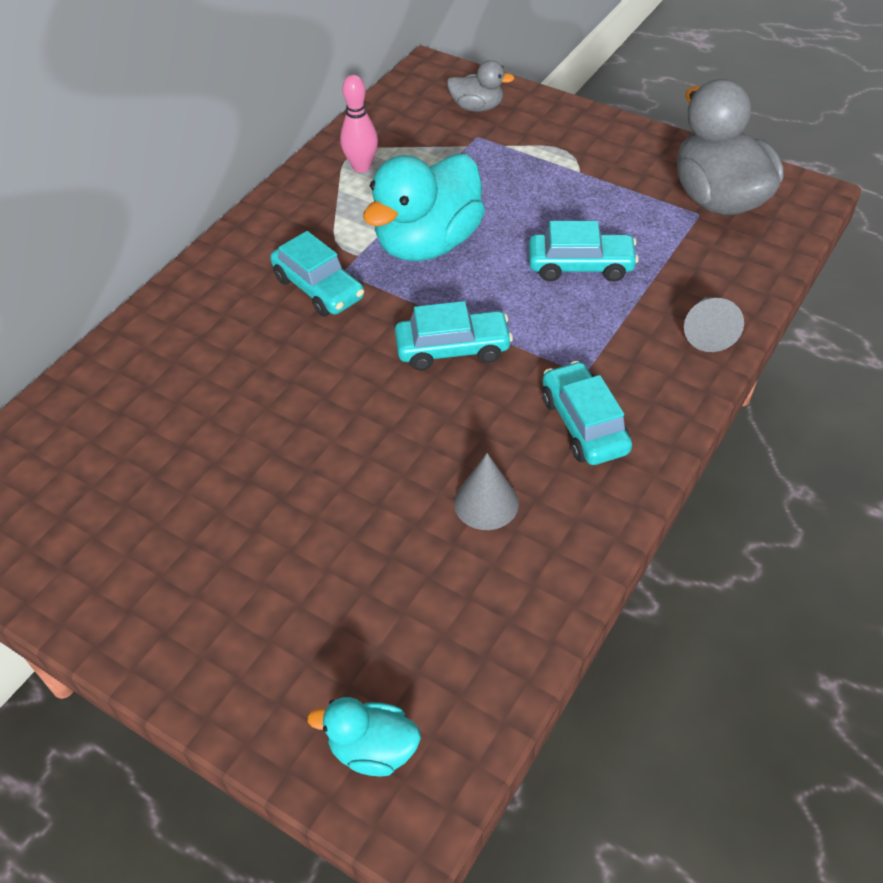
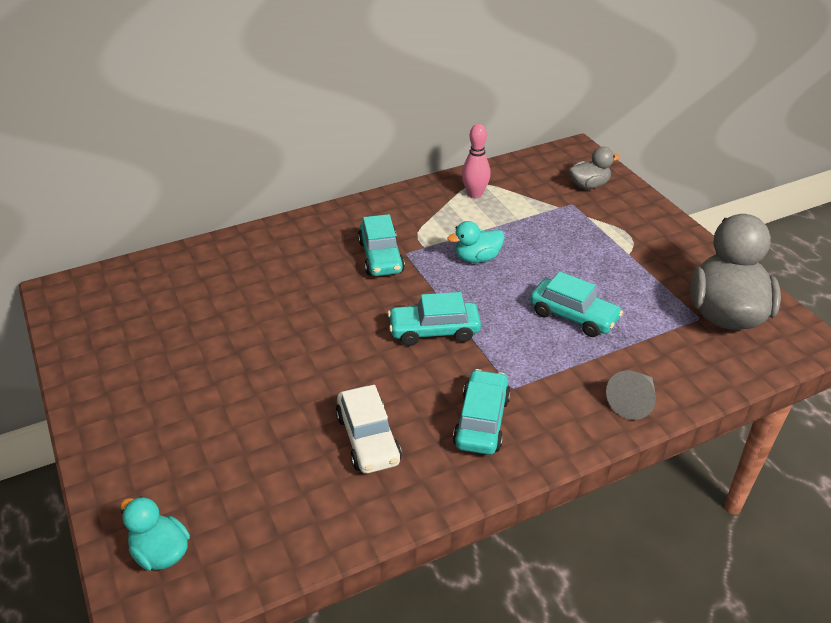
camera: 30 degrees right, 10 degrees down
(428, 243) = (477, 258): turquoise duck -> turquoise duck, size x0.50
(453, 349) = (434, 331): turquoise car -> turquoise car turned 150 degrees clockwise
(477, 107) = (589, 185): grey duck -> grey duck turned 60 degrees counterclockwise
(486, 503) = (368, 439): grey cone -> white car

